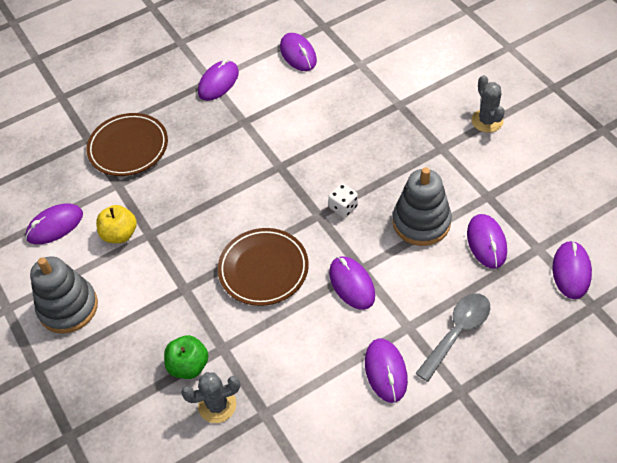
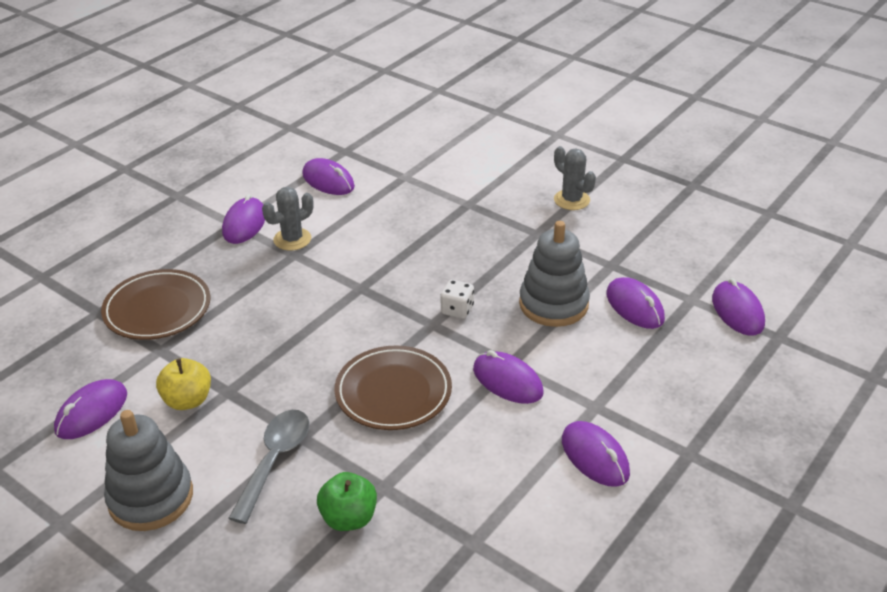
camera: 25 degrees left, 15 degrees down
(217, 405) = (408, 551): grey cactus -> grey cactus (292, 239)
(457, 332) = (653, 397): grey spoon -> grey spoon (275, 460)

